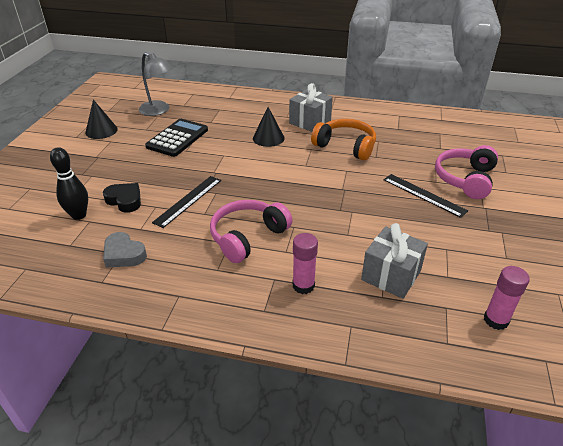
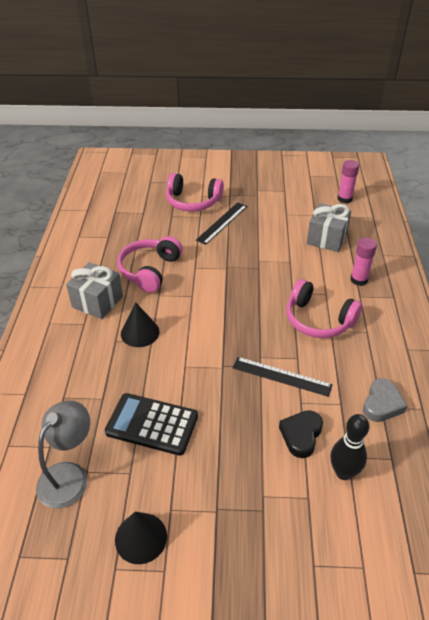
camera: 100 degrees left, 5 degrees up
(345, 146) = (150, 270): orange headphones -> pink headphones

